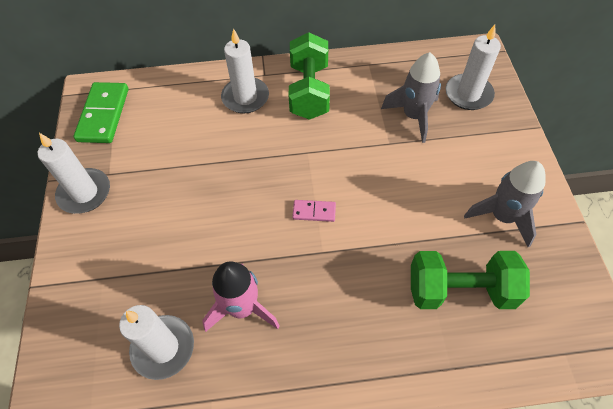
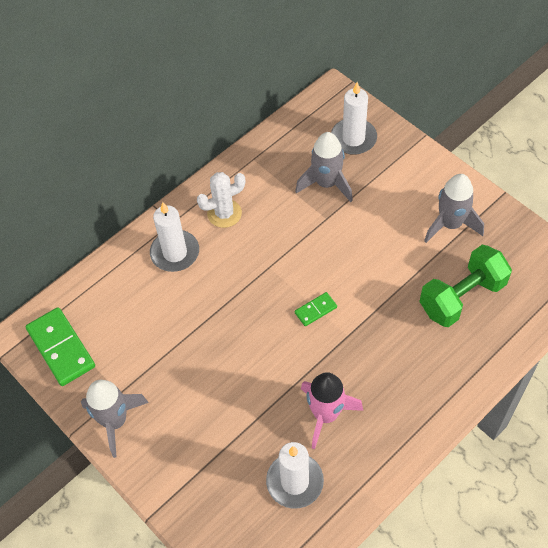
camera: 35 degrees left, 0 degrees up
(84, 193) = (115, 421): white candle -> grey rocket
(309, 91) = (224, 213): green dumbbell -> white cactus
(314, 212) = (315, 310): pink domino -> green domino

